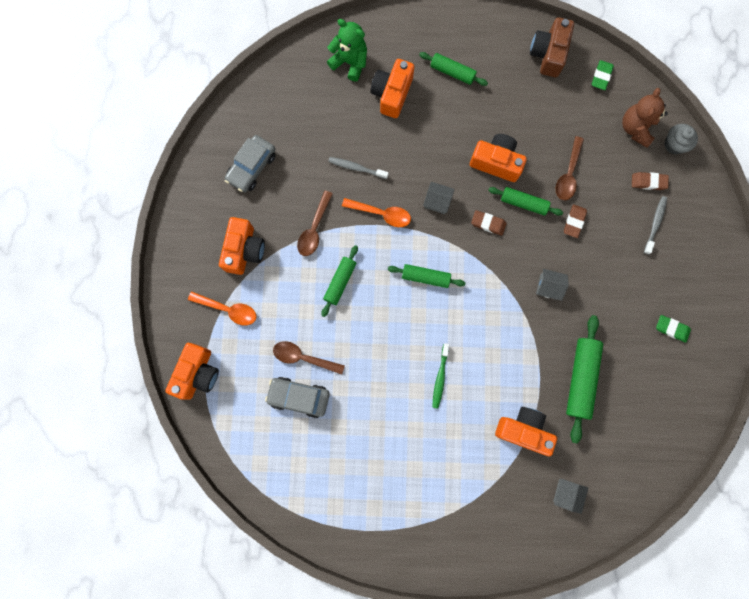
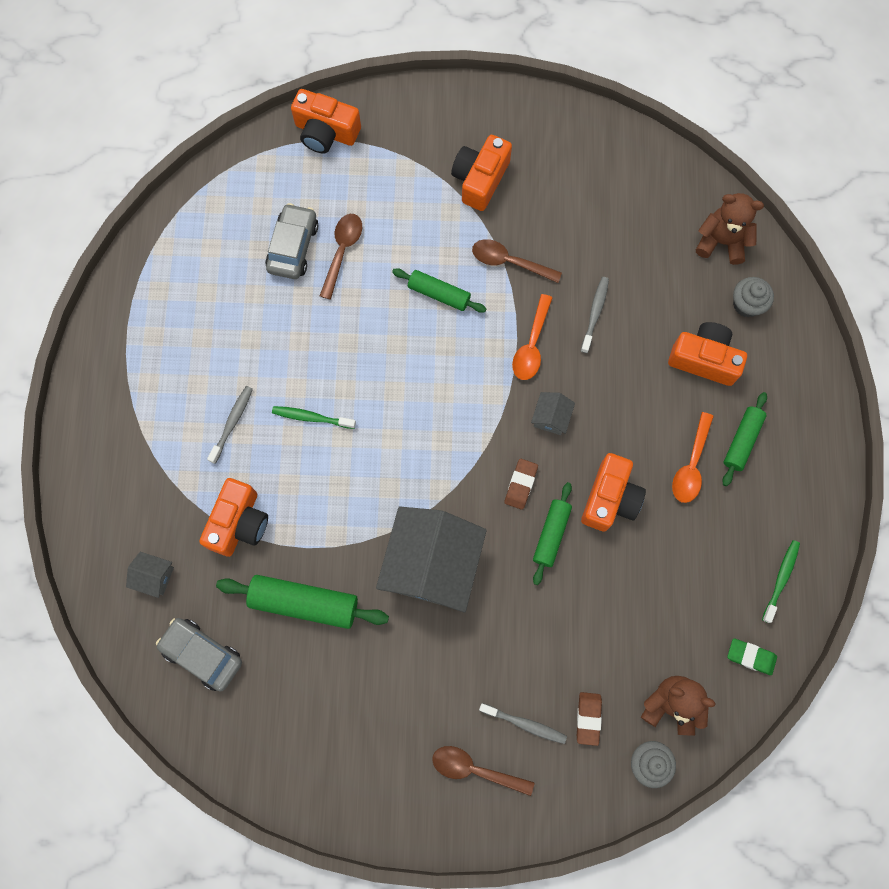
camera: 90 degrees right, 5 degrees down
(228, 309) = (404, 163): orange spoon -> orange spoon (691, 465)
(244, 250) = (480, 179): orange camera -> orange camera turned 105 degrees clockwise
(252, 167) = (591, 185): grey car -> grey car (202, 654)
(300, 76) = (721, 241): none -> brown teddy bear
(350, 62) = (746, 304): green teddy bear -> grey cupcake
(425, 277) = (445, 401): green rolling pin -> none
(445, 439) = (232, 423): none -> grey toothbrush
(548, 54) = (781, 579): brown camera -> green toothbrush
(548, 287) = (432, 564): grey house -> grey house, size x2.39
(568, 174) = (596, 600): brown spoon -> brown spoon (475, 769)
(574, 222) = (525, 604): brown eraser -> none
(671, 329) = (370, 737): green eraser -> none

